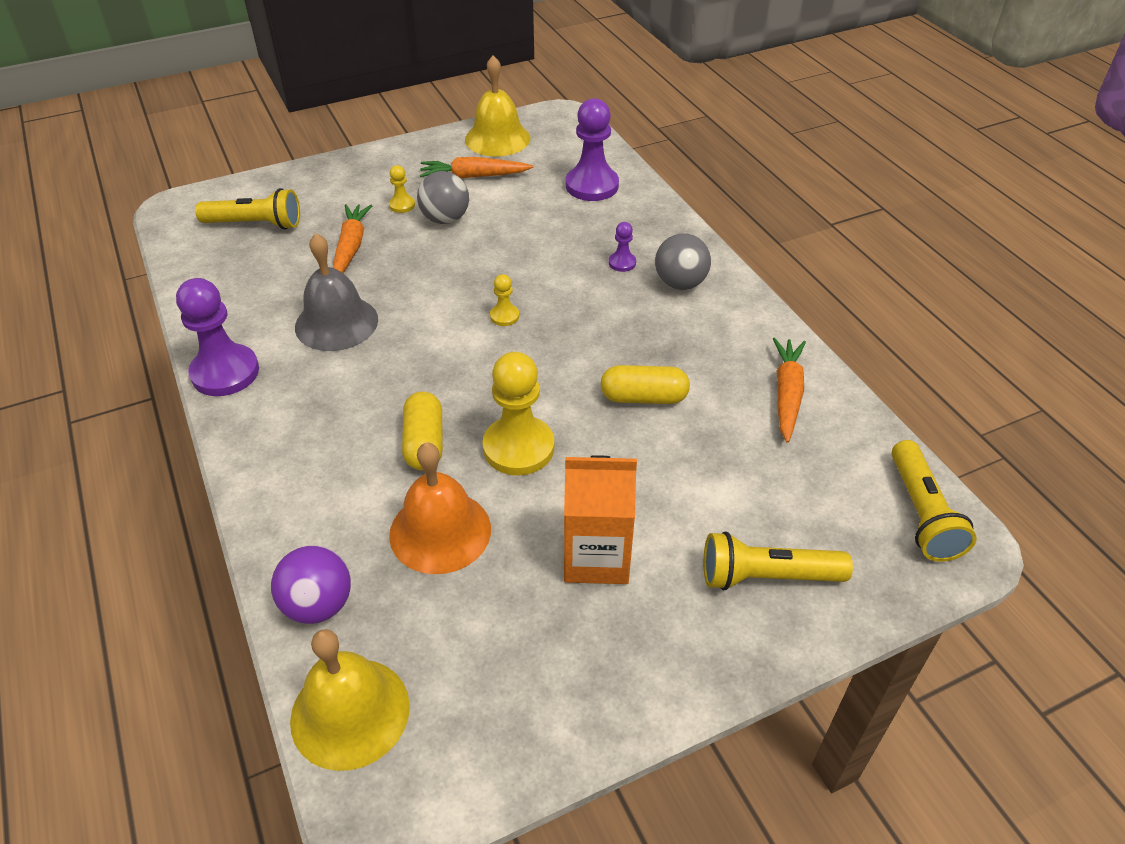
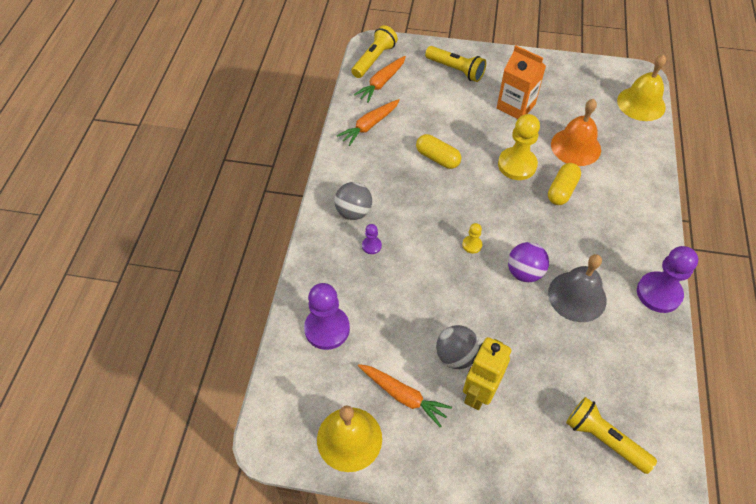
camera: 145 degrees left, 10 degrees up
(318, 605) = (641, 143): purple ball -> purple ball (524, 272)
(351, 247) = (539, 365): orange carrot -> orange carrot (381, 83)
(402, 205) = (479, 393): yellow pawn -> yellow robot

